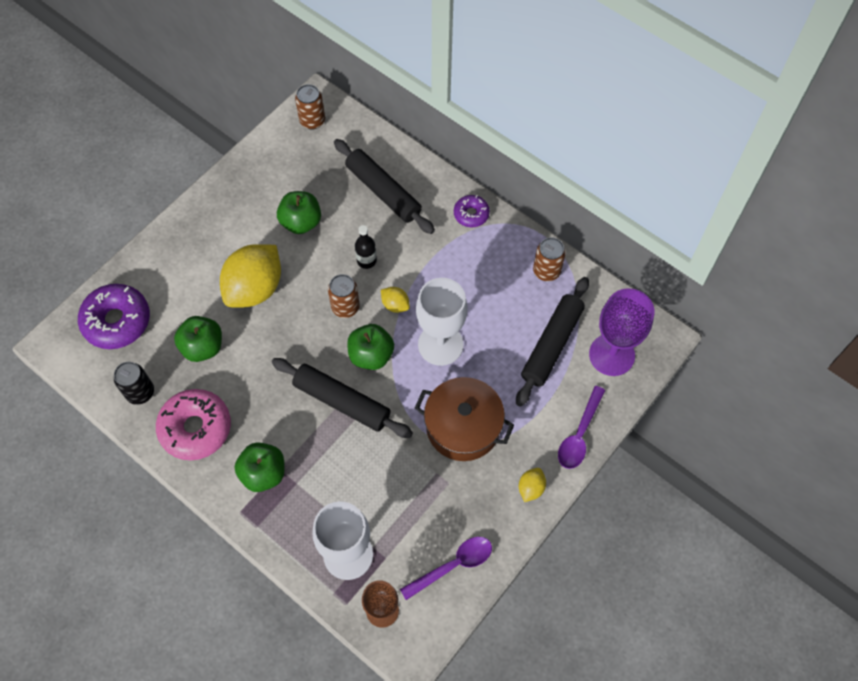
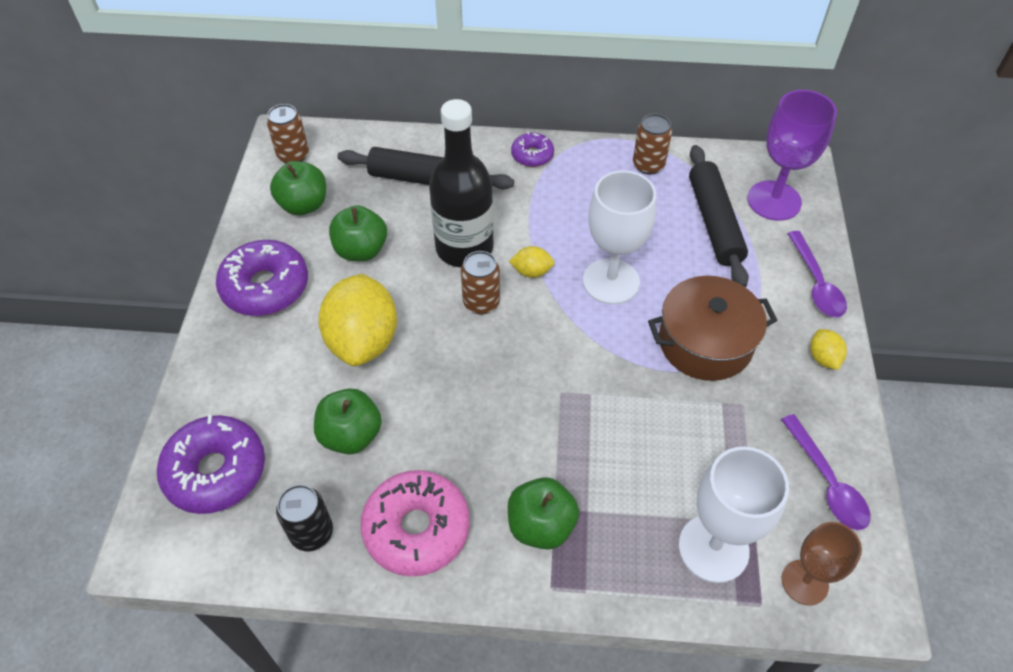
camera: 35 degrees left, 10 degrees down
(225, 214) = (265, 287): none -> purple donut
(342, 402) = (561, 395): black rolling pin -> none
(366, 260) = (464, 248): black bottle -> black bottle, size x2.29
(371, 355) = (550, 332): green apple -> green apple (304, 205)
(453, 565) = (827, 482): purple spoon -> purple spoon turned 135 degrees clockwise

